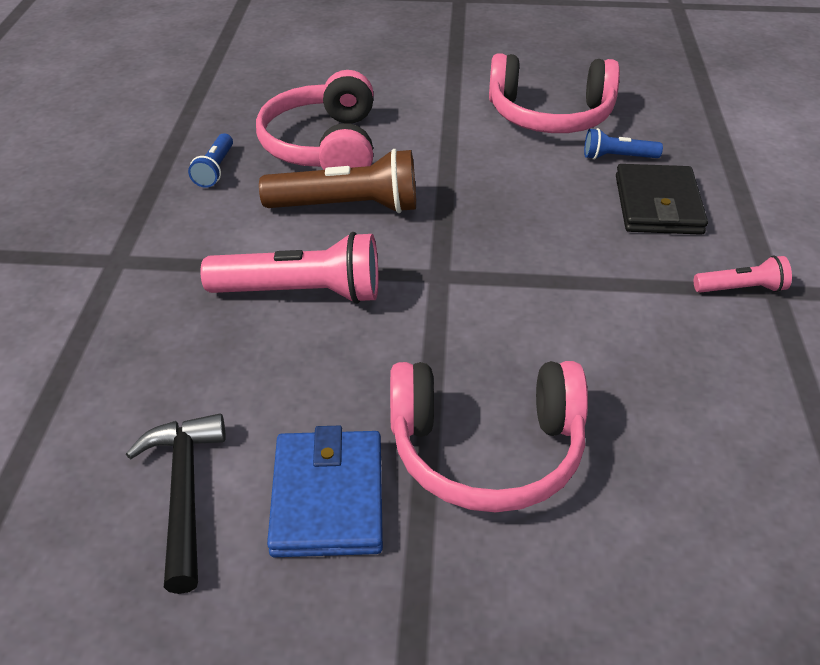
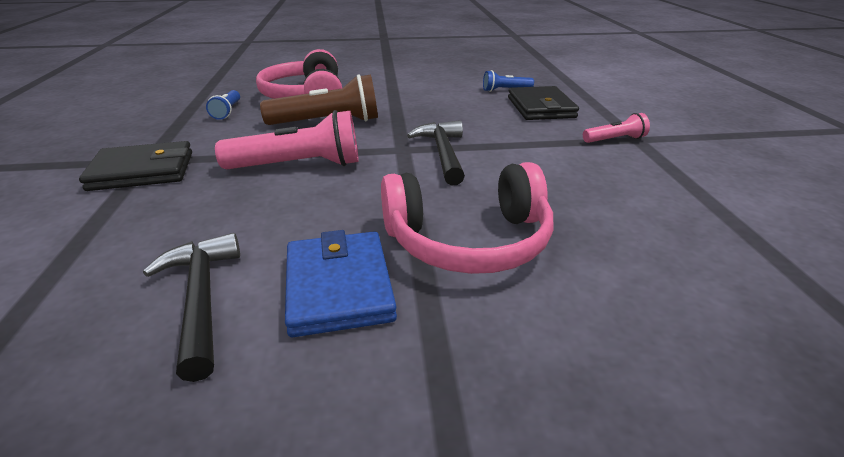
camera: 10 degrees left, 10 degrees down
(112, 280) = (142, 171): none -> black wallet
(491, 290) = (443, 153): none -> black hammer
(550, 115) = (455, 76): pink headphones -> none

